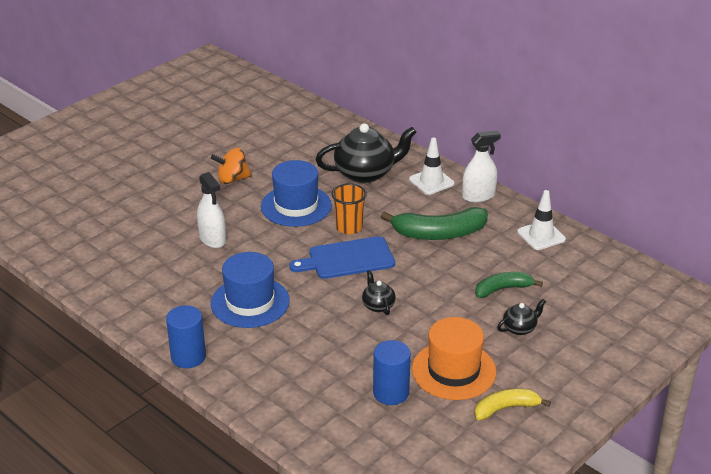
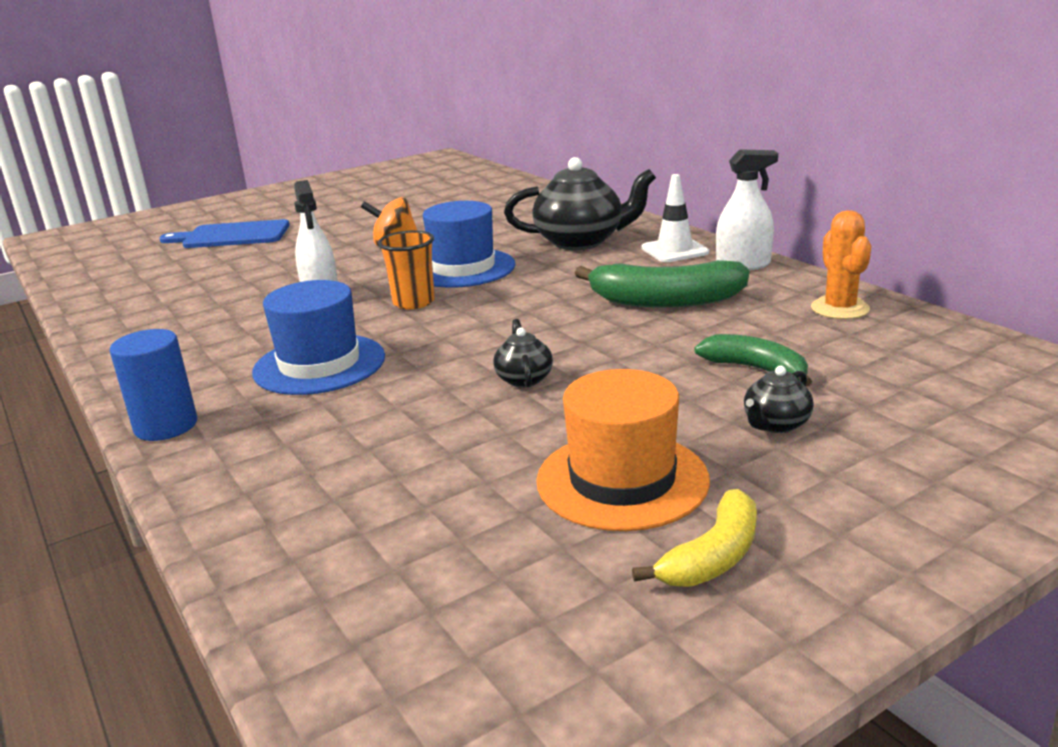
camera: 15 degrees right, 10 degrees down
(348, 259) = (505, 323): blue cutting board -> blue cutting board (232, 236)
(349, 227) = (527, 291): orange cup -> orange cup (413, 302)
(391, 393) = (480, 507): blue cylinder -> none
(503, 289) = (756, 369): green banana -> green banana turned 45 degrees clockwise
(506, 408) = (713, 556): yellow banana -> yellow banana turned 135 degrees clockwise
(520, 328) = (775, 424): black teapot -> black teapot turned 150 degrees clockwise
(541, 236) = (840, 308): white traffic cone -> orange cactus

